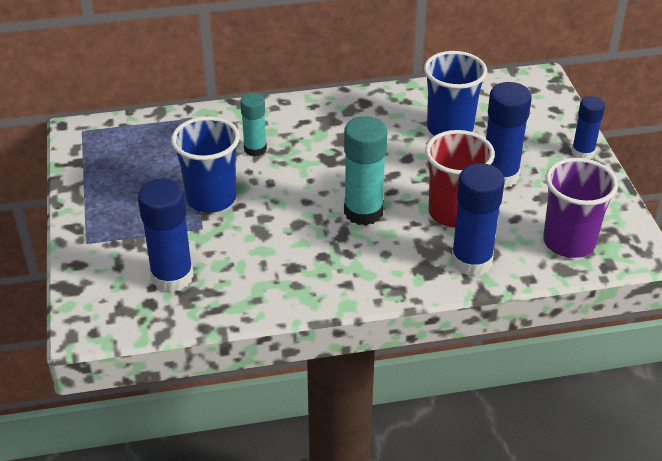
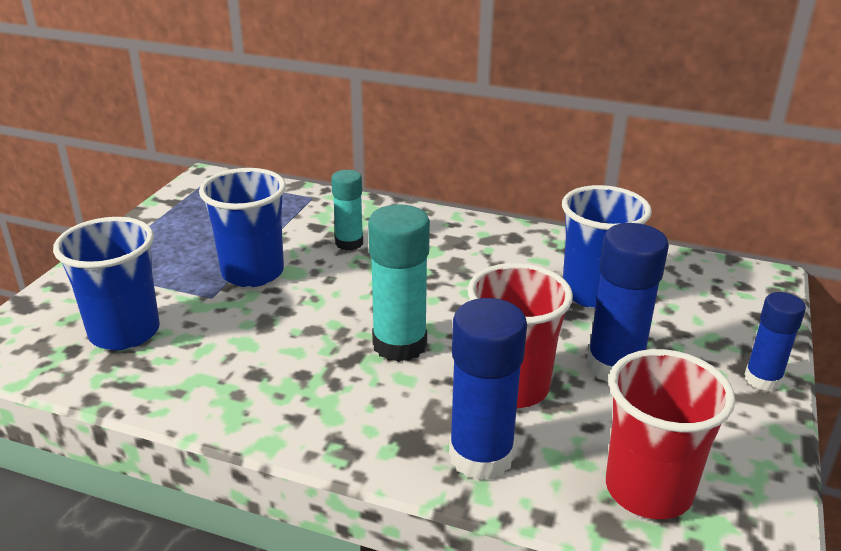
camera: 30 degrees right, 10 degrees down
(172, 277) = (124, 332): blue glue stick -> blue cup
(569, 242) = (648, 490): purple cup -> red cup

